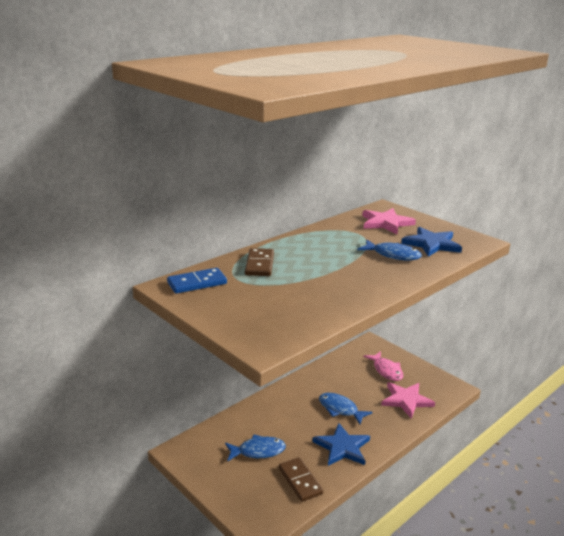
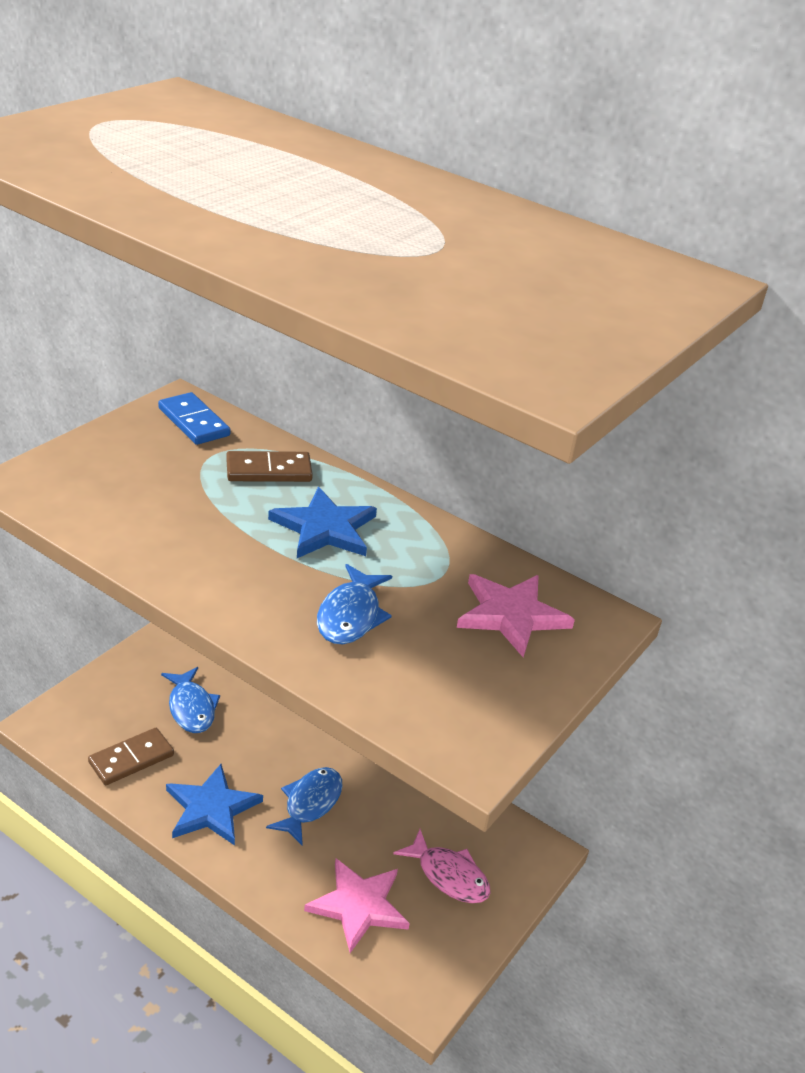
camera: 75 degrees right, 10 degrees up
(386, 370) = (449, 875): pink fish -> pink fish turned 105 degrees counterclockwise
(431, 244) = (424, 674): blue star -> blue star (324, 528)

